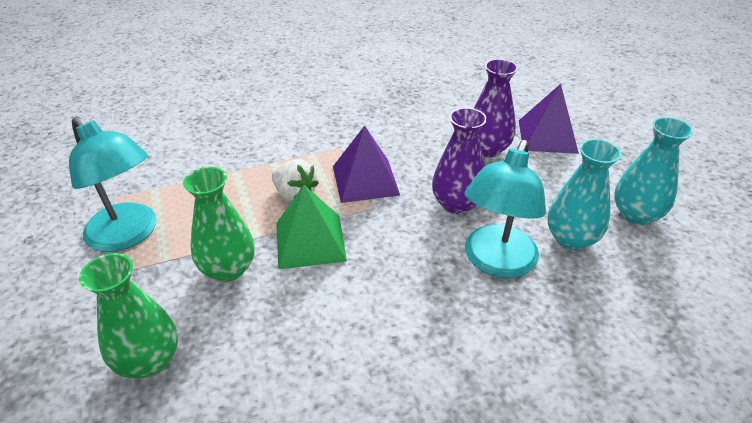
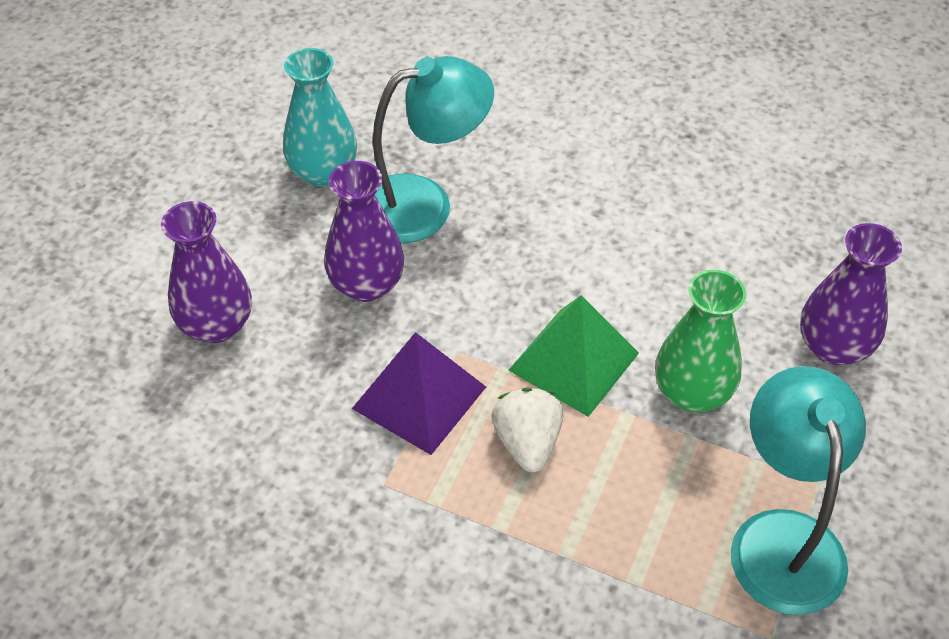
camera: 135 degrees left, 10 degrees up
(149, 360) = (833, 347): green vase -> purple vase
(547, 136) = (120, 286): purple pyramid -> none
(635, 214) = (226, 146): turquoise vase -> none

